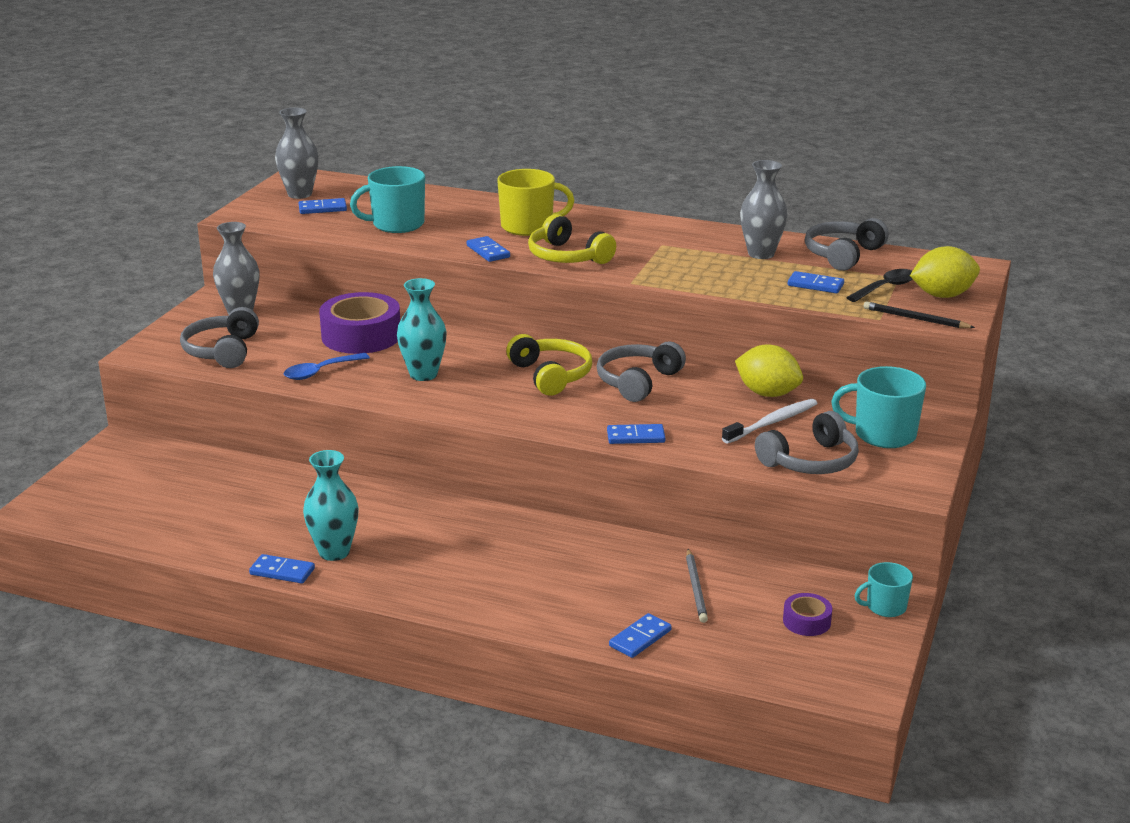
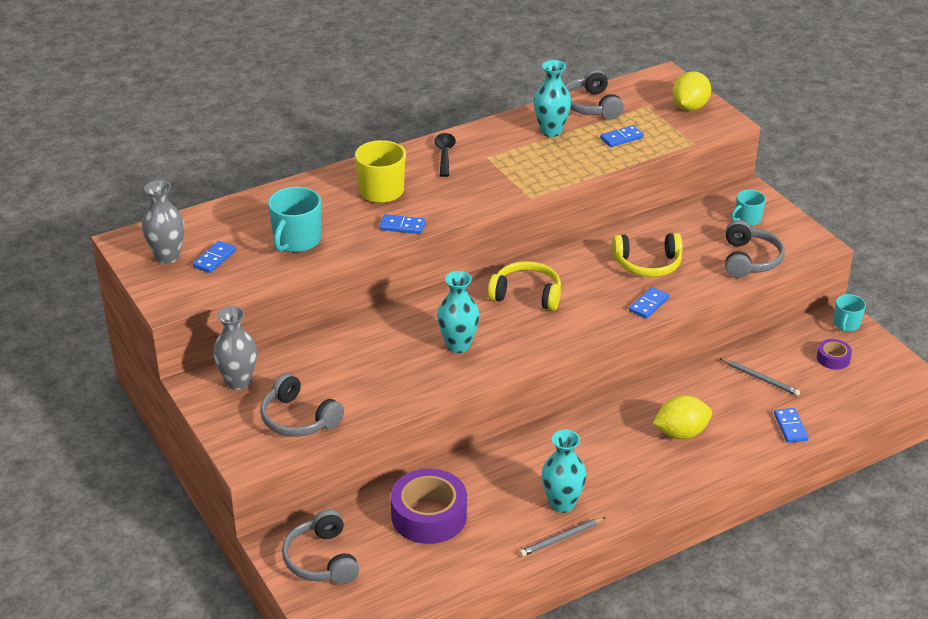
camera: 50 degrees left, 10 degrees up
(282, 572) = (561, 538): blue domino -> grey pencil
(320, 372) = (395, 388): blue spoon -> none
(361, 336) = (360, 344): purple tape -> purple tape (429, 515)
(567, 257) = (456, 200): yellow headphones -> yellow headphones (648, 264)
(638, 381) = (578, 266): grey headphones -> grey headphones (322, 559)
(761, 254) = (551, 131): grey vase -> turquoise vase
(767, 393) = (652, 229): yellow lemon -> yellow lemon (681, 433)
(772, 422) = (689, 247): white toothbrush -> none
(883, 434) = (747, 219): turquoise mug -> turquoise mug, size x0.60
(885, 287) = (656, 118): black spoon -> black spoon (444, 154)
(915, 319) = (709, 132): black pencil -> none

